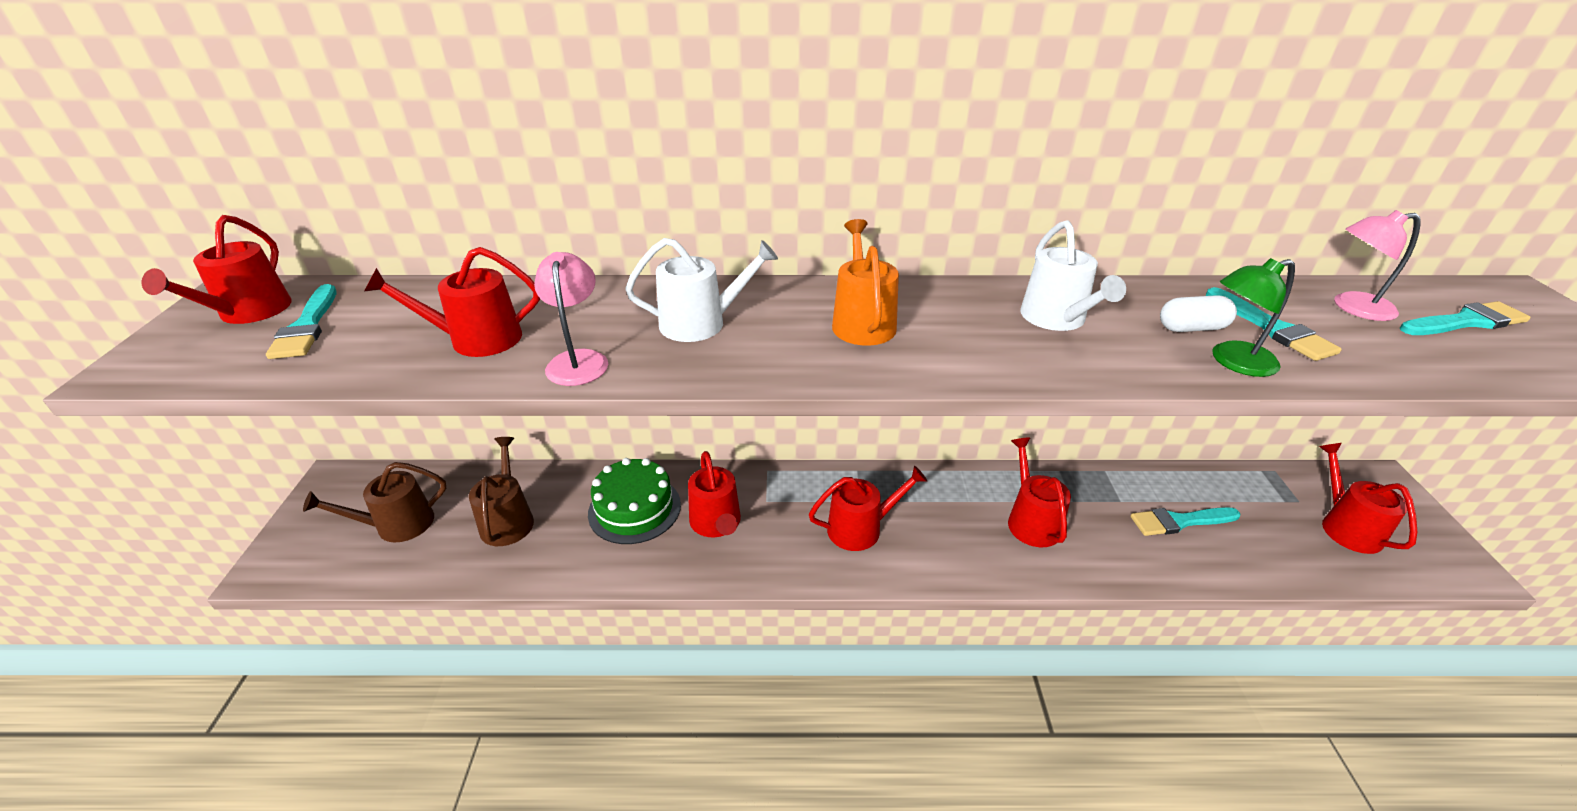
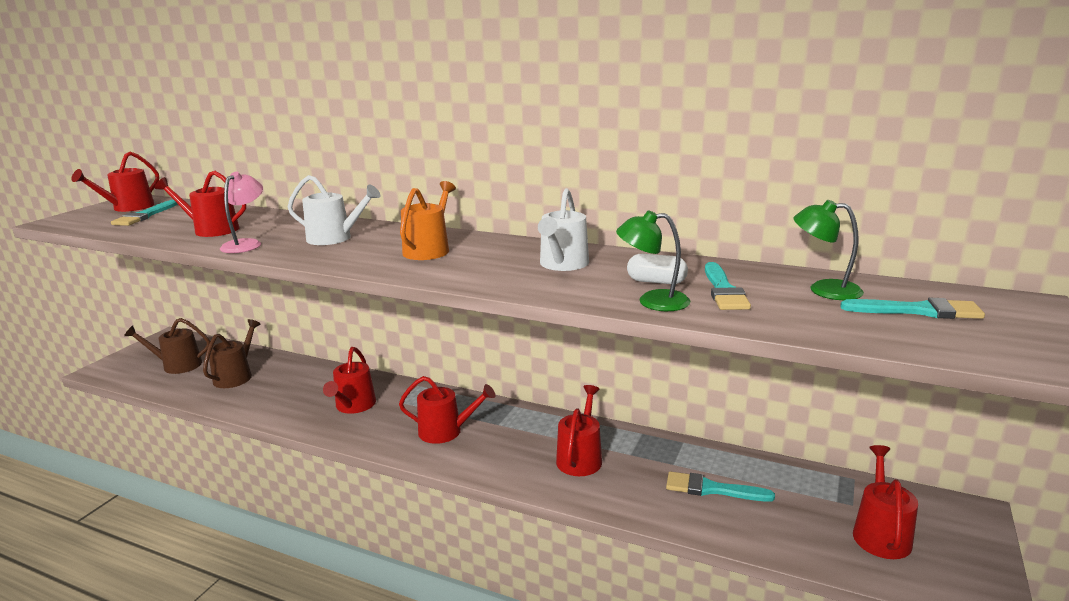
camera: 25 degrees right, 15 degrees down
(634, 509) = (312, 387): green cake -> none
(1352, 307) = (824, 289): pink lamp -> green lamp

